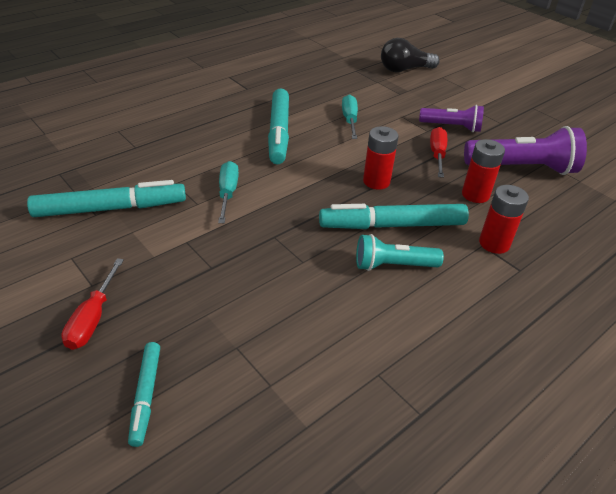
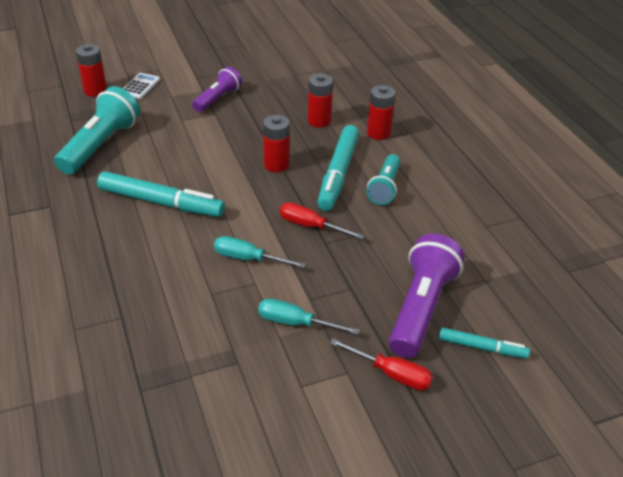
camera: 70 degrees left, 0 degrees up
(110, 208) = (233, 348): turquoise marker -> none
(334, 89) = (101, 145): none -> turquoise flashlight
(349, 120) = (167, 151): turquoise screwdriver -> turquoise screwdriver (295, 323)
(404, 70) = (95, 90): black light bulb -> red battery
(430, 86) = (140, 86): none -> white calculator
(437, 154) = (254, 120): red screwdriver -> red screwdriver (310, 226)
(522, 168) = (296, 87): purple flashlight -> purple flashlight (421, 307)

